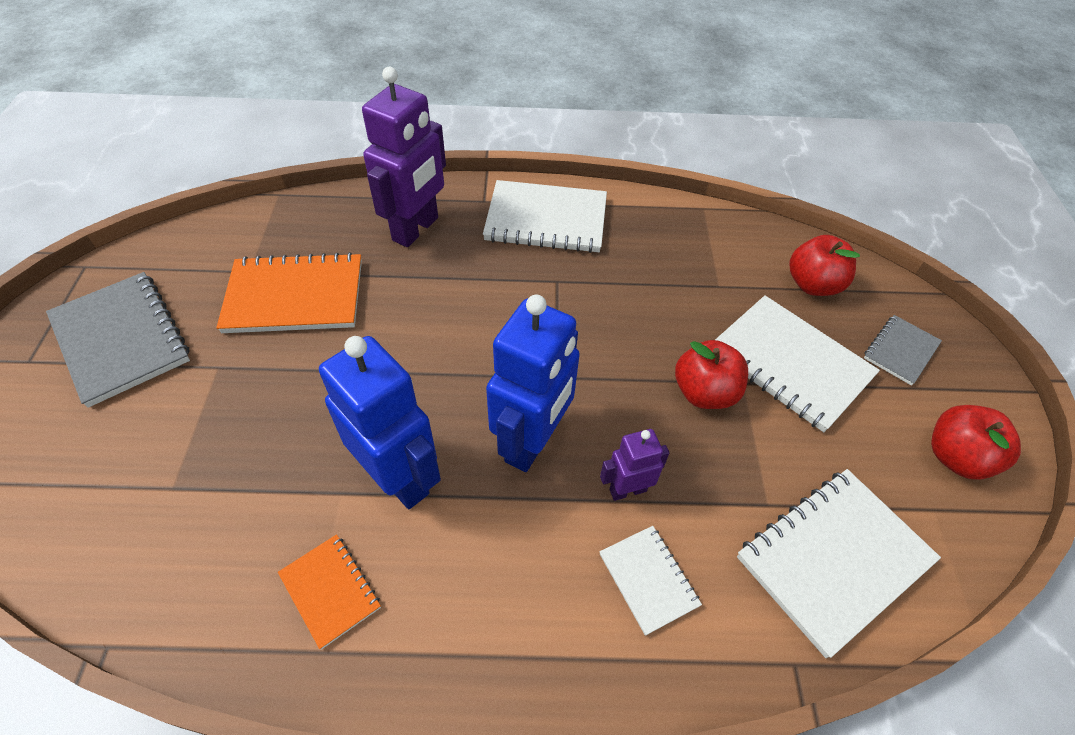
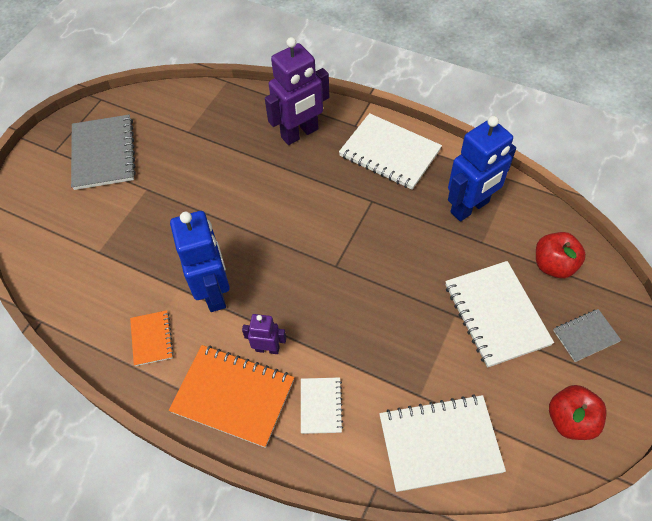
camera: 30 degrees right, 5 degrees up
(295, 296) = (206, 157): orange notebook -> orange notebook (233, 396)
(532, 442) = (298, 301): blue robot -> blue robot (470, 207)
(627, 490) = (339, 351): purple robot -> purple robot (267, 348)
(704, 392) = (424, 311): red apple -> none

